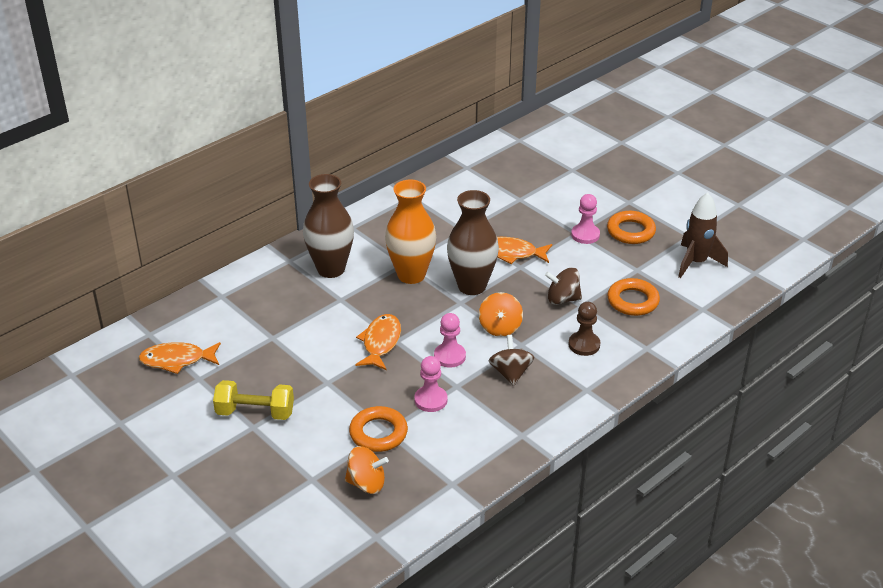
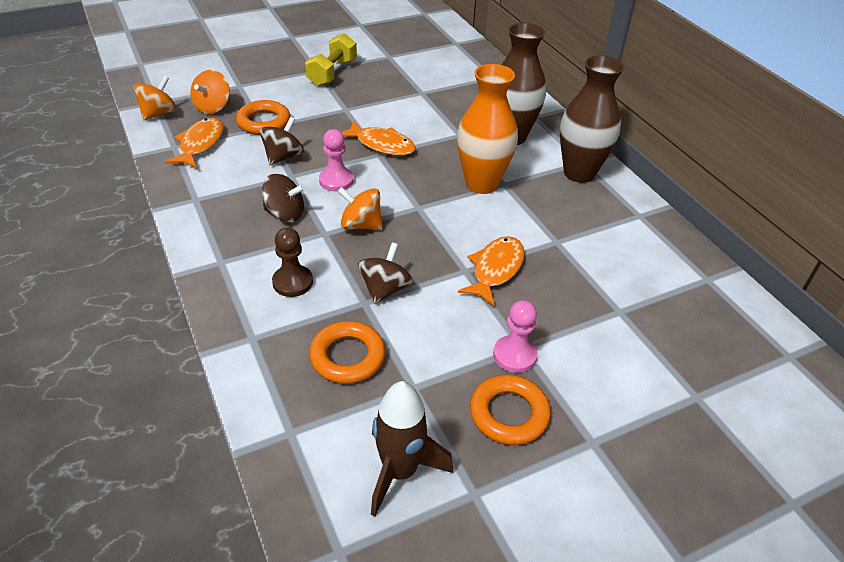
camera: 105 degrees right, 5 degrees up
(177, 360) = (416, 50): orange fish -> orange fish (200, 144)
(398, 522) = (159, 113): none -> orange spinning top
(430, 400) = (283, 157): pink pawn -> brown spinning top
(472, 286) = (443, 222): brown vase -> brown vase (579, 173)

